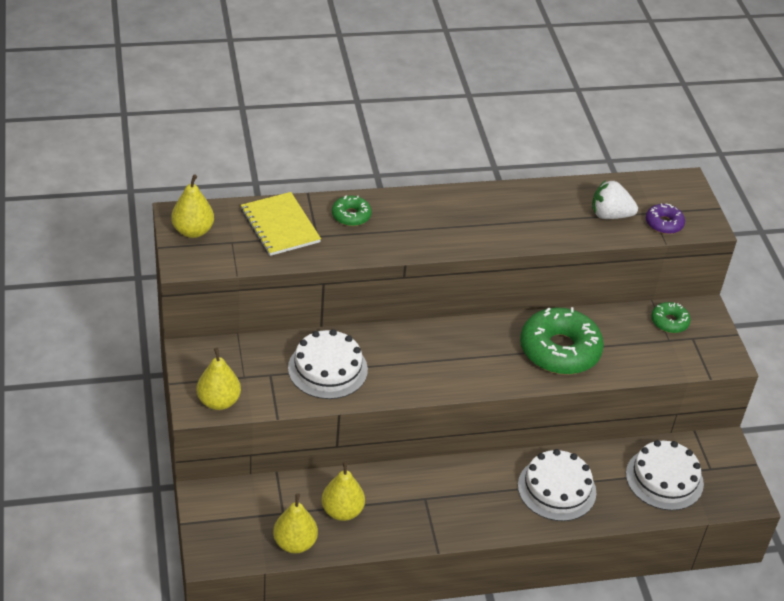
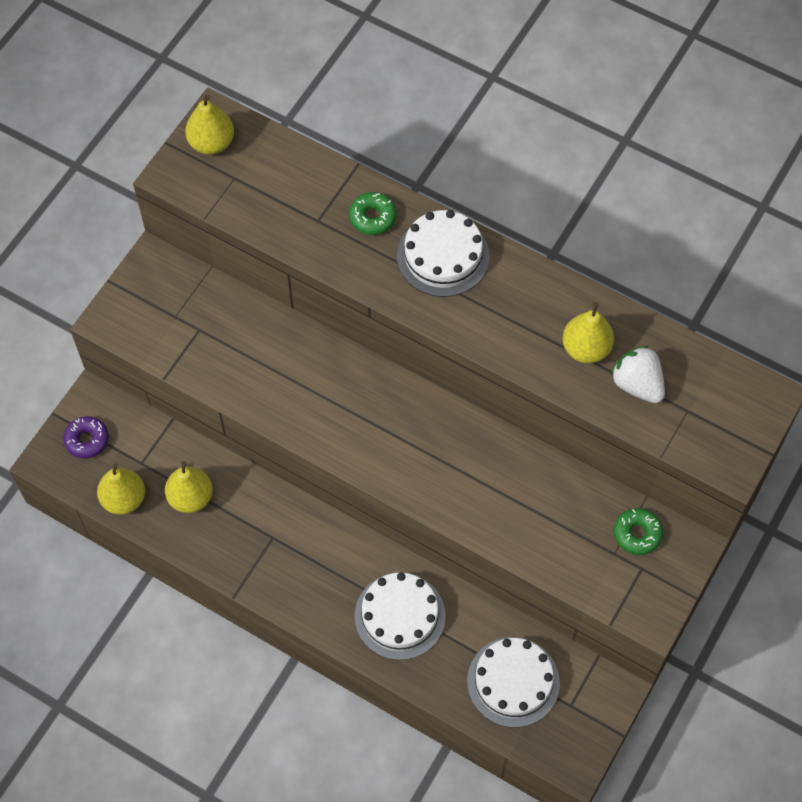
camera: 45 degrees right, 20 degrees up
(219, 401) = (130, 327): yellow pear -> yellow pear (586, 348)
(280, 226) = (295, 187): yellow notebook -> none
(327, 369) = (254, 358): white cake -> white cake (443, 256)
(559, 350) = (490, 488): green donut -> none
(664, 224) = (685, 432): purple donut -> purple donut (87, 440)

